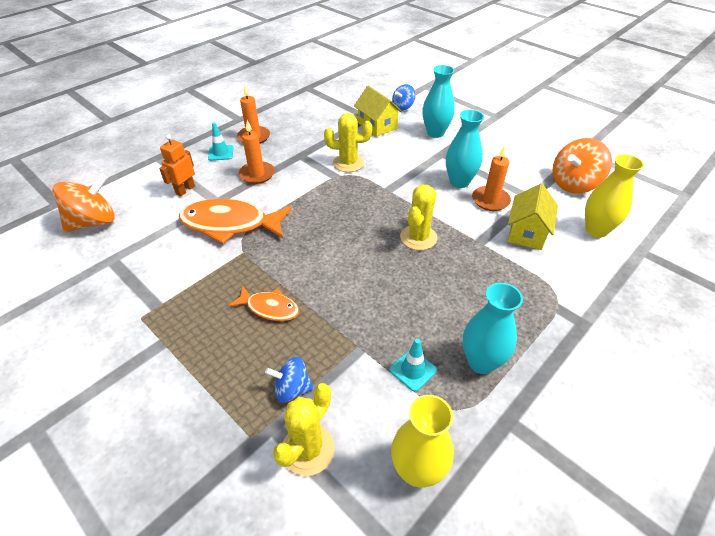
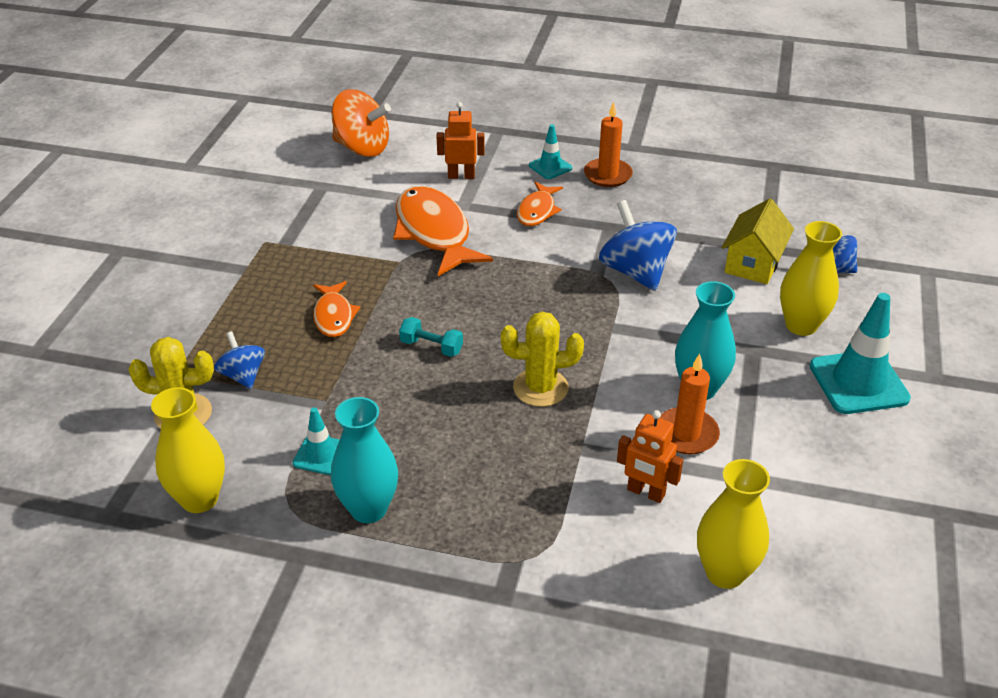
camera: 60 degrees right, 5 degrees down
(257, 174) = (537, 211): orange candle -> orange fish
(344, 270) = (431, 347): none -> turquoise dumbbell
(348, 163) = (635, 272): yellow cactus -> blue spinning top
(435, 133) = (801, 325): turquoise vase -> yellow vase
(486, 135) = (858, 382): none -> turquoise traffic cone
(527, 232) = (645, 492): yellow house -> orange robot
(574, 184) = (827, 521): orange spinning top -> none

